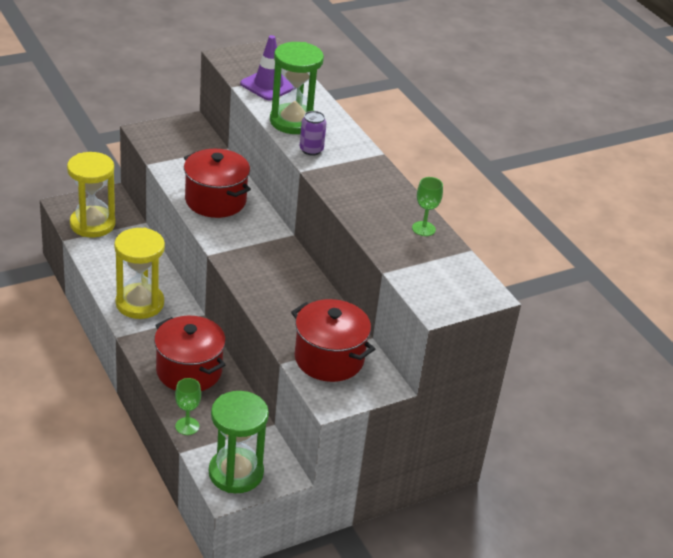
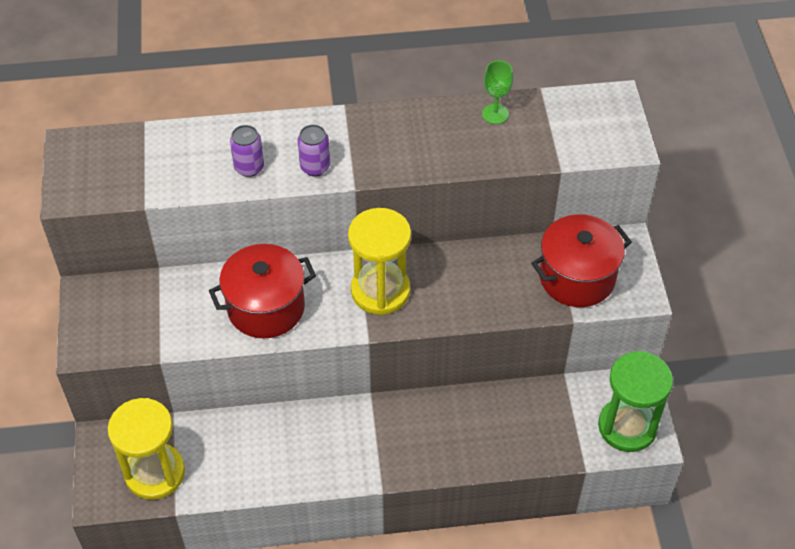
camera: 65 degrees left, 15 degrees up
(140, 303) = (330, 454): yellow hourglass -> yellow hourglass (380, 291)
(187, 426) = (548, 454): green goblet -> none
(189, 371) = (462, 431): red pot -> none
(268, 85) = (157, 169): purple traffic cone -> none
(293, 121) = (249, 167): green hourglass -> purple can

